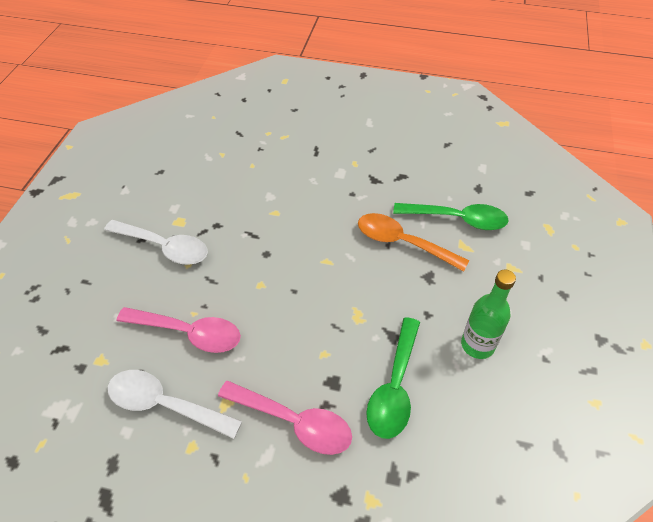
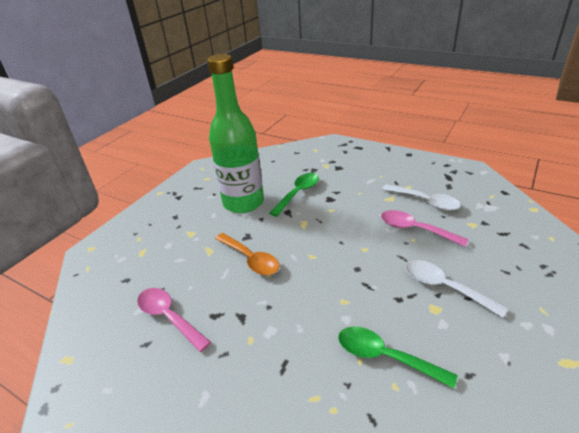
camera: 160 degrees left, 15 degrees down
(294, 422) = (354, 188): pink spoon -> pink spoon (169, 317)
(457, 219) = (198, 269): green spoon -> green spoon (385, 357)
(477, 345) = (243, 202): green bottle -> green bottle, size x2.14

